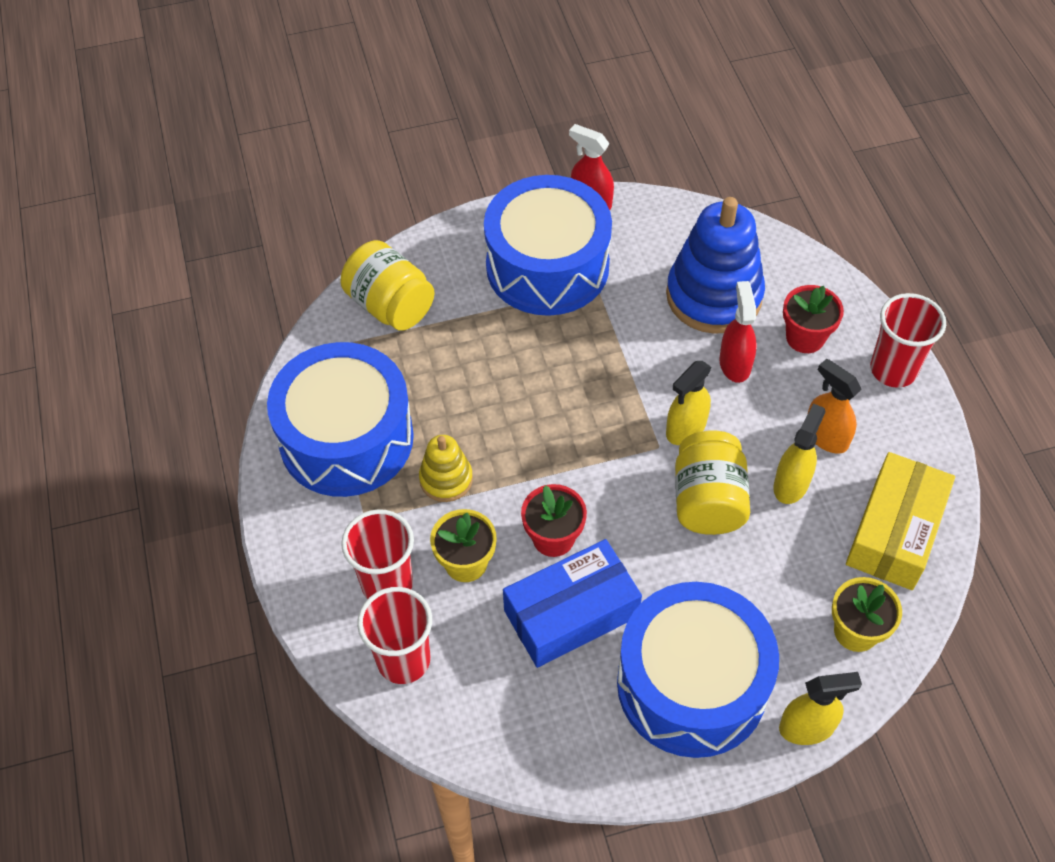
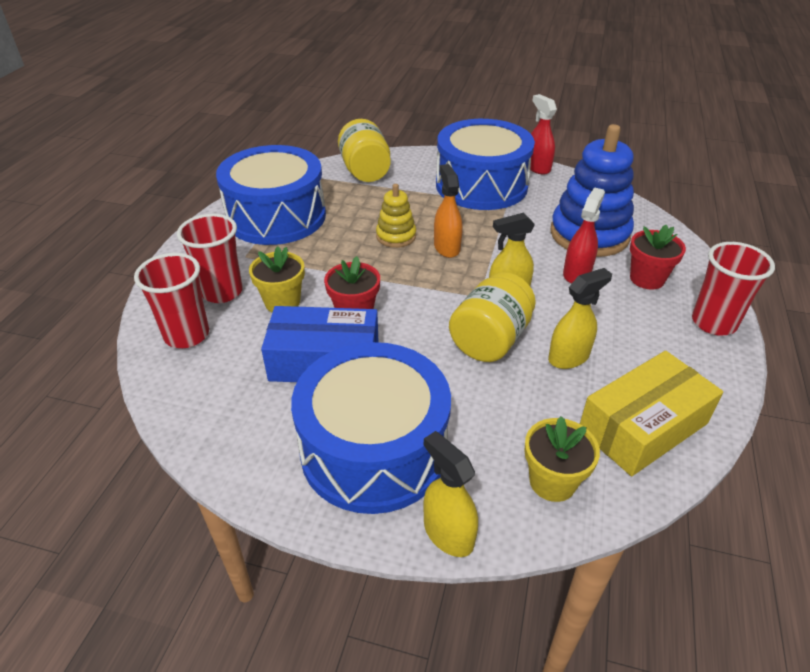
camera: 30 degrees right, 15 degrees down
(446, 479) = (315, 257): yellow stacking toy -> yellow stacking toy (396, 236)
(807, 727) = (448, 533): yellow spray bottle -> yellow spray bottle turned 150 degrees counterclockwise
(825, 436) = (622, 340): orange spray bottle -> orange spray bottle (446, 247)

